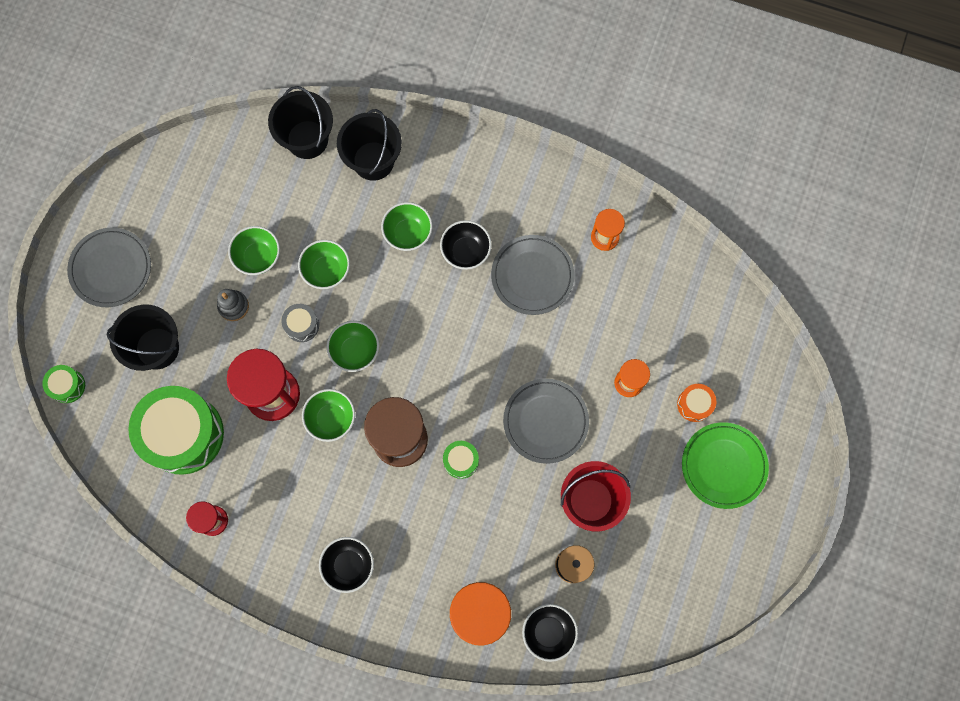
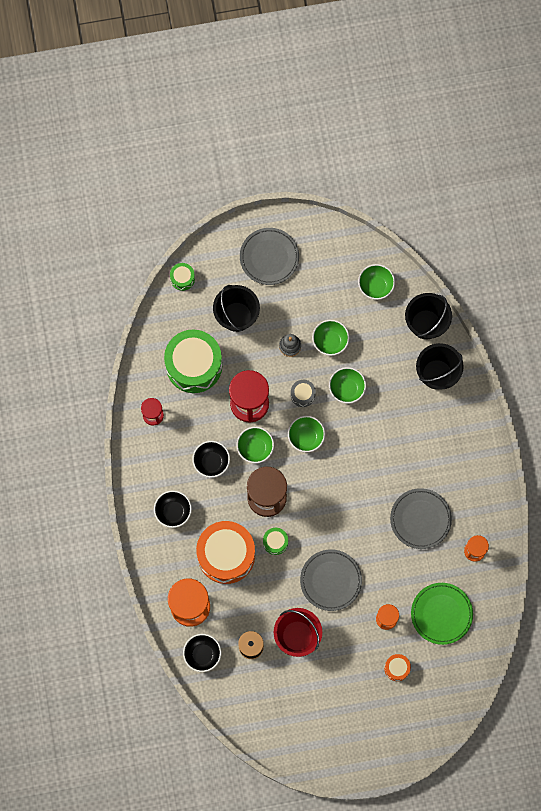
camera: 60 degrees right, 0 degrees up
(408, 233) = (401, 425): green bowl -> green bowl (375, 286)
(441, 530) = (226, 555): none -> orange drum
(466, 251) = (411, 468): black bowl -> black bowl (211, 462)
(723, 466) = (368, 707): green plate -> green plate (441, 614)

